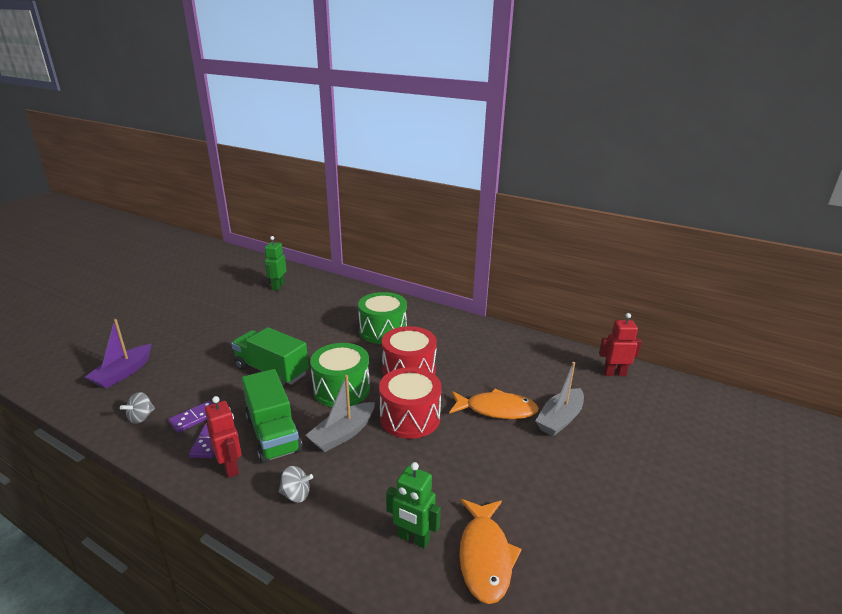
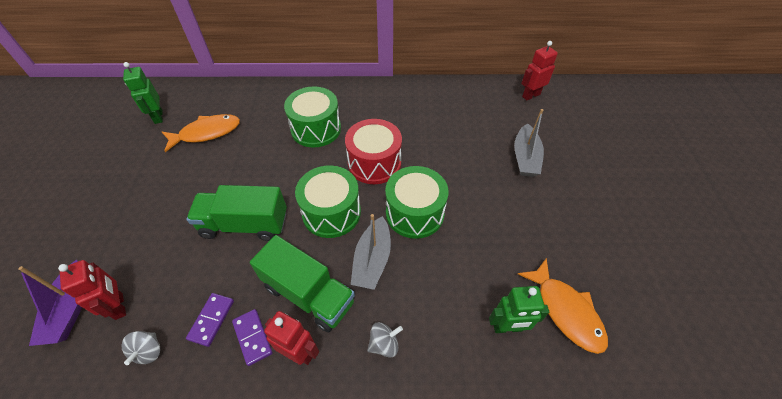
camera: 30 degrees left, 25 degrees up
(150, 384) = (119, 306): none -> red robot
(410, 417) = (414, 213): red drum -> green drum
(496, 409) = (475, 171): orange fish -> orange fish (206, 133)

